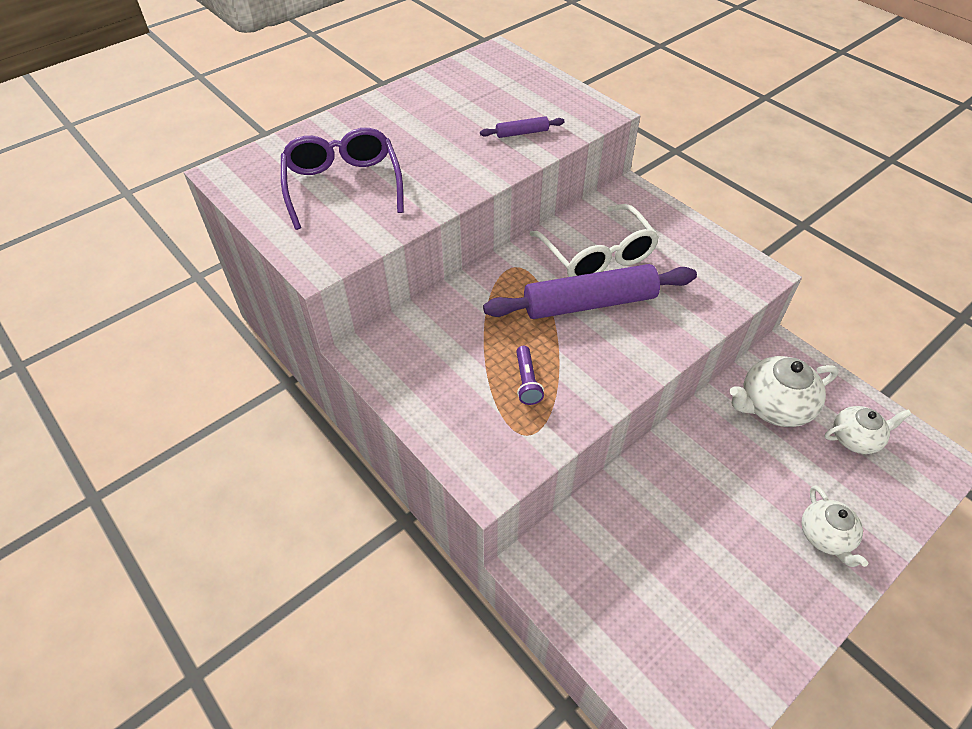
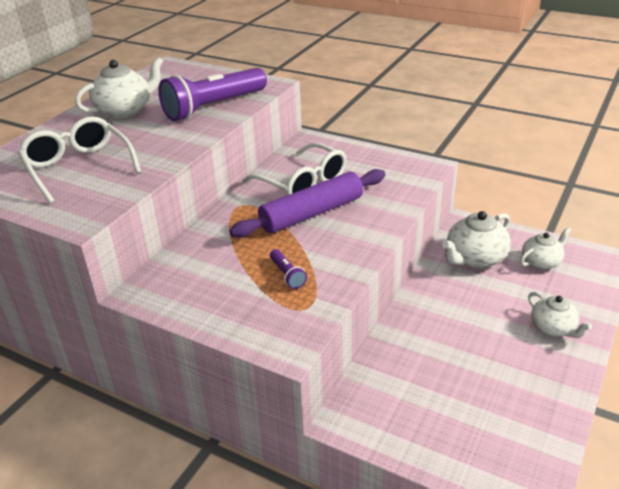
camera: 20 degrees left, 15 degrees down
(343, 185) = (78, 167): purple glasses -> white glasses
(423, 112) = (125, 110): none -> white teapot
(522, 133) = (214, 107): purple rolling pin -> purple flashlight

